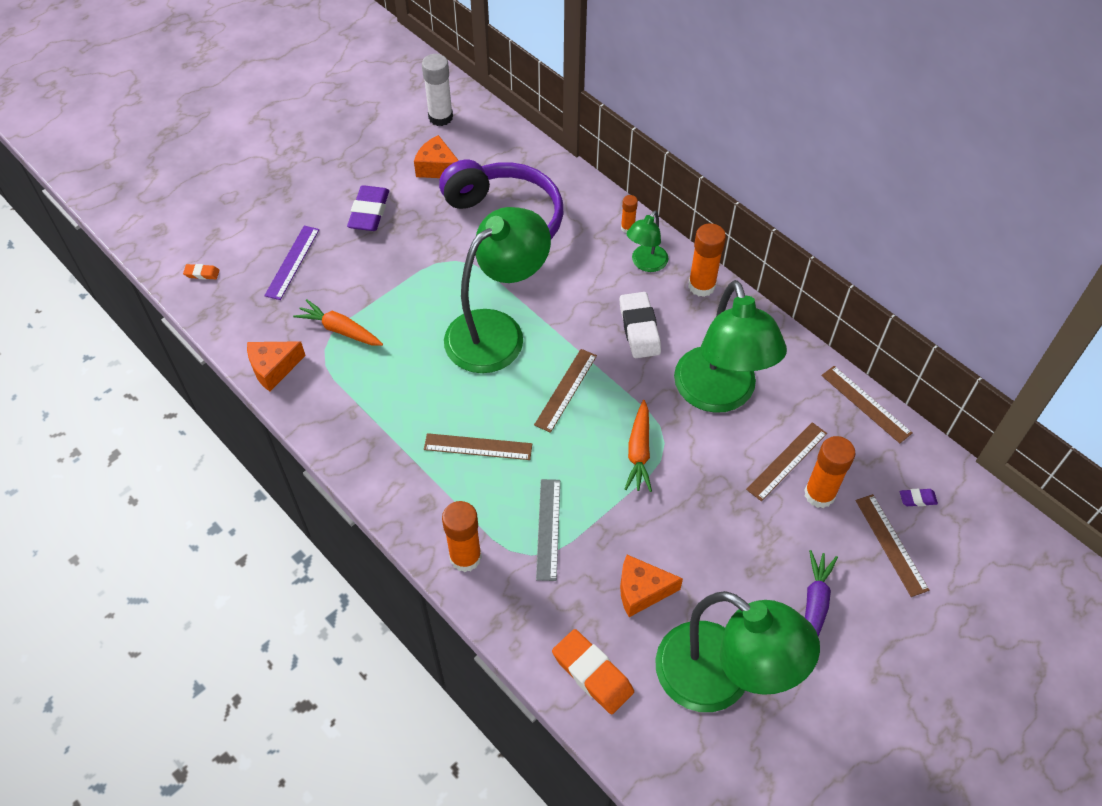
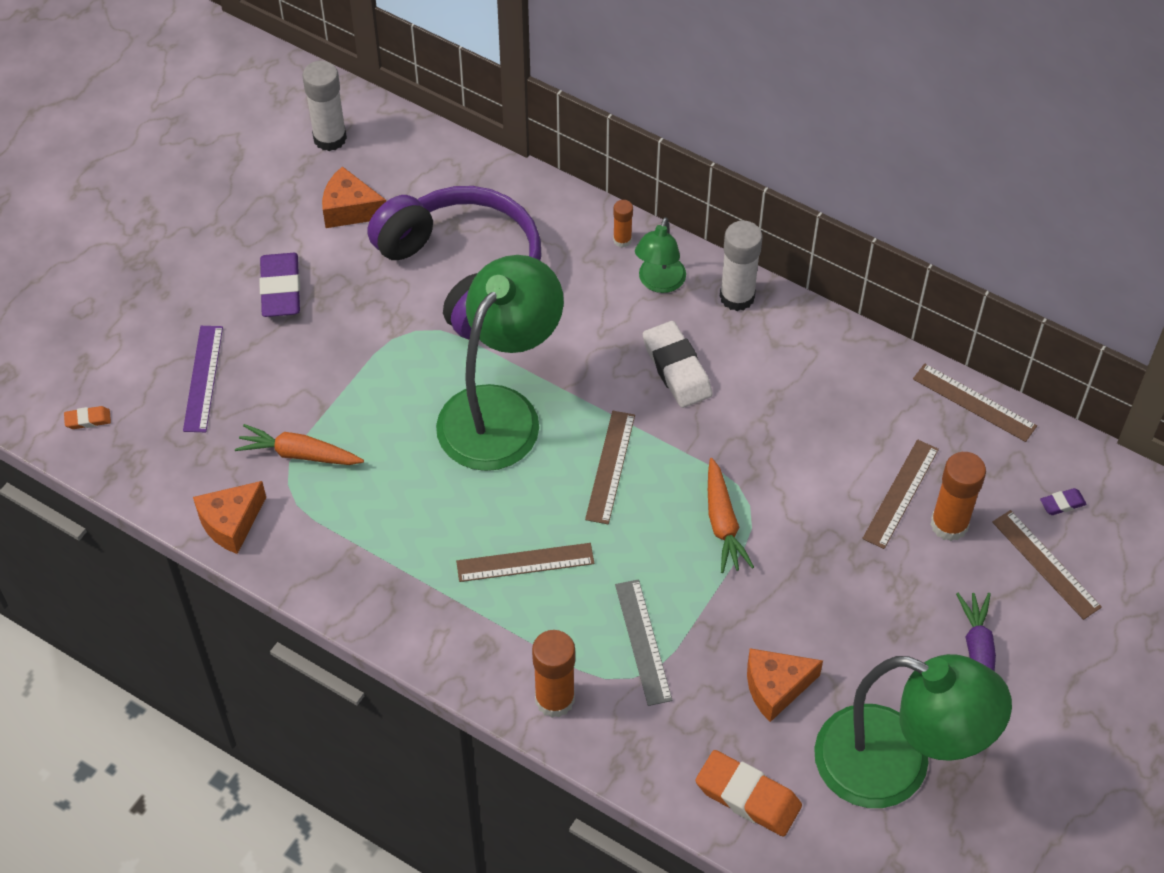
camera: 15 degrees left, 0 degrees up
(701, 286) = (737, 297): orange glue stick -> white glue stick
(719, 395) = (798, 430): green lamp -> none

